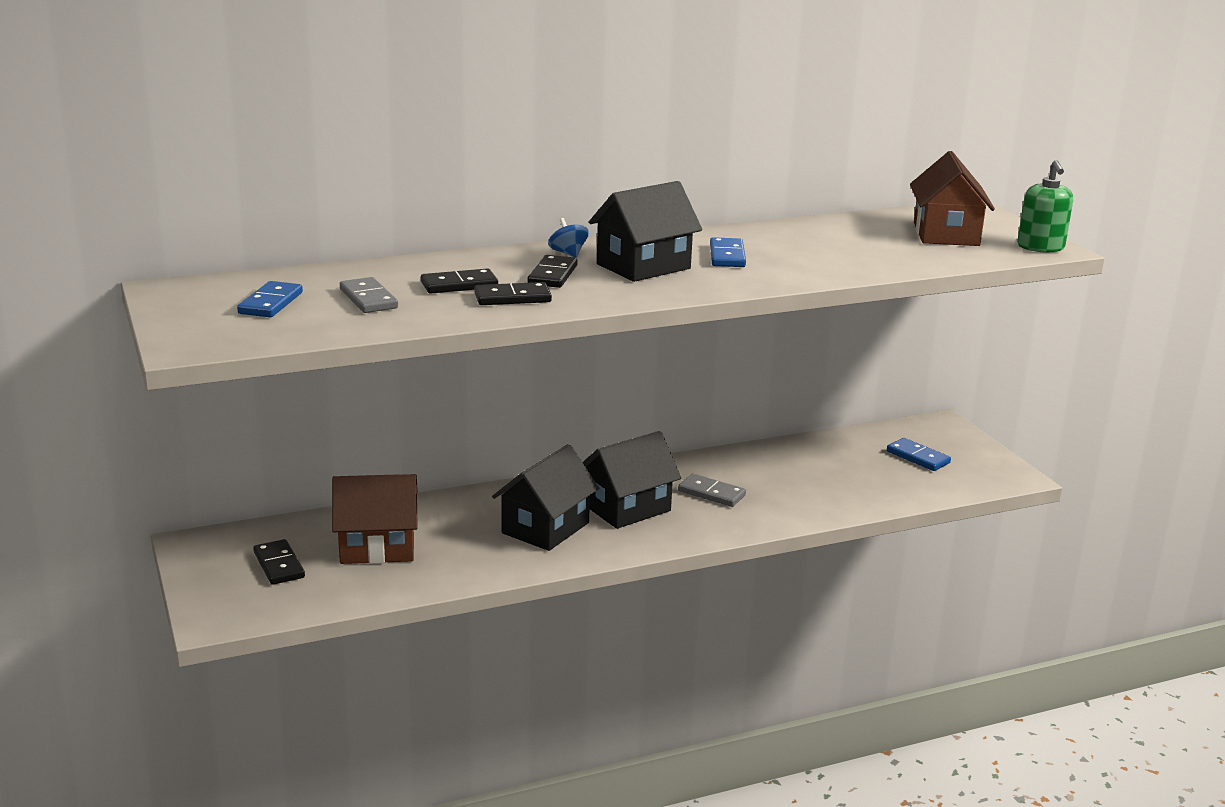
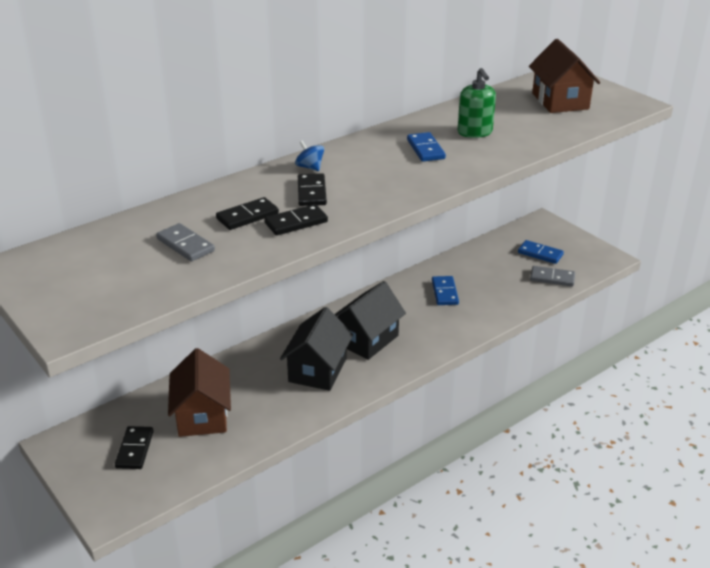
camera: 15 degrees left, 10 degrees up
(270, 303) = (109, 265): blue domino -> blue domino (444, 292)
(279, 565) = (135, 449): black domino -> black domino turned 45 degrees clockwise
(377, 547) = (202, 415): brown house -> brown house turned 75 degrees counterclockwise
(643, 266) = (372, 171): black house -> none
(711, 493) = (419, 314): grey domino -> grey domino (552, 278)
(1040, 247) = (628, 103): green soap dispenser -> green soap dispenser (475, 132)

